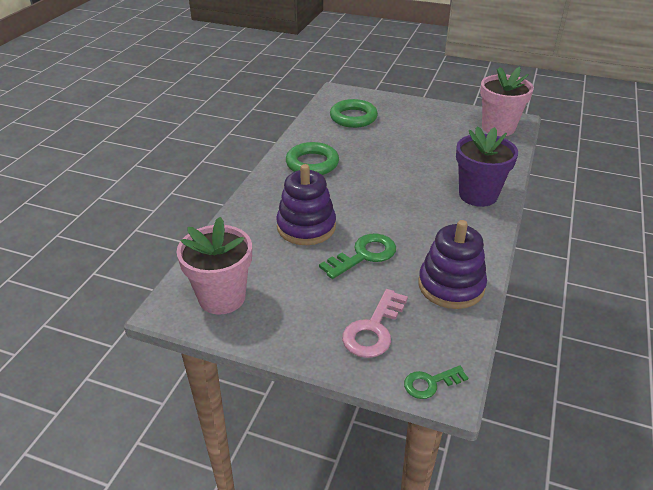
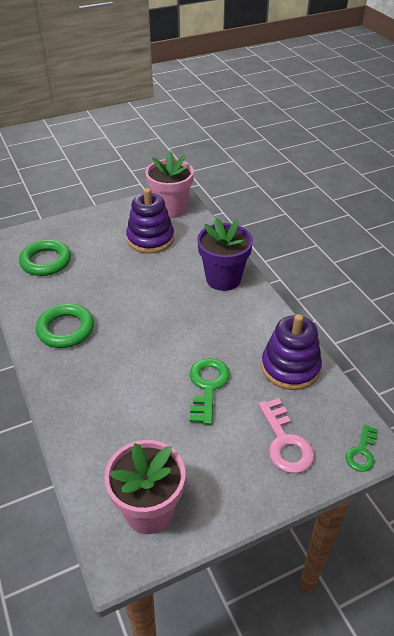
camera: 45 degrees left, 5 degrees up
(306, 227) = (135, 393): purple stacking toy -> purple stacking toy (150, 239)

